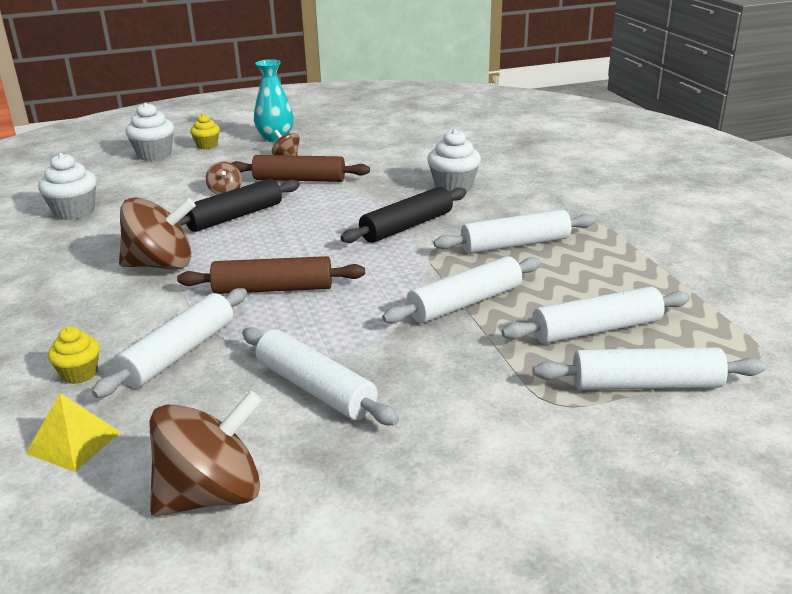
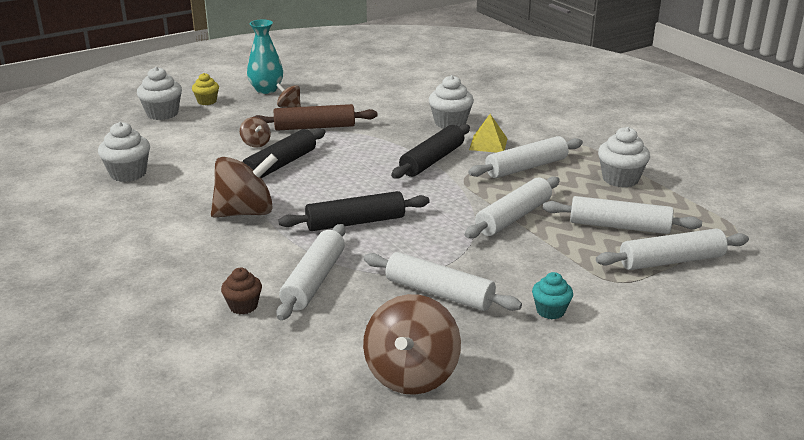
camera: 15 degrees left, 0 degrees up
(73, 442) = (279, 355): yellow pyramid -> yellow pyramid (488, 144)
(80, 374) = (243, 306): yellow cupcake -> brown cupcake
(212, 494) = (411, 375): brown spinning top -> brown spinning top turned 150 degrees clockwise
(273, 289) = (355, 222): brown rolling pin -> black rolling pin
(443, 432) = (550, 311): none -> turquoise cupcake
(596, 329) = (619, 226): white rolling pin -> white rolling pin turned 45 degrees clockwise
(628, 269) = (620, 179): none -> white cupcake

